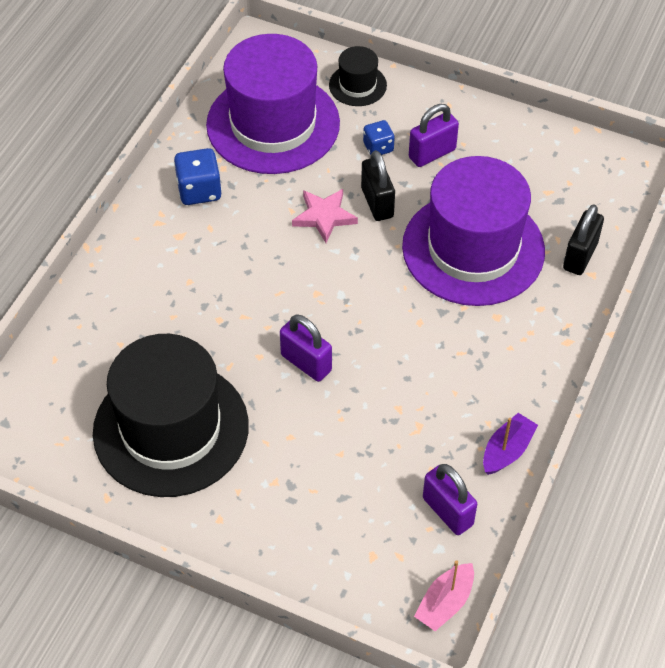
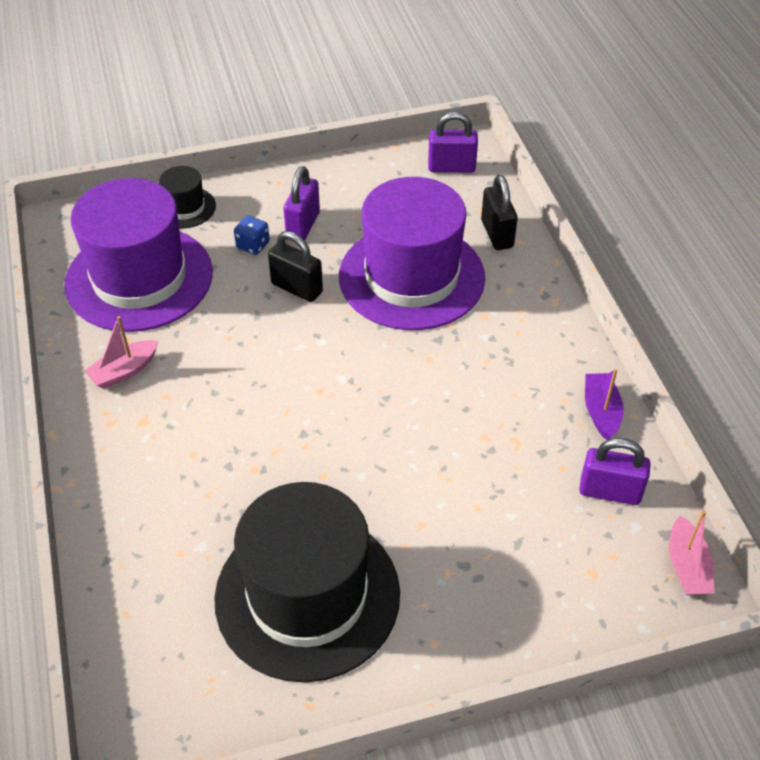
camera: 40 degrees left, 5 degrees down
(199, 190) = (124, 371): blue dice -> pink boat
(306, 363) = (370, 453): purple padlock -> purple padlock (451, 167)
(324, 216) = (262, 325): pink star -> none

